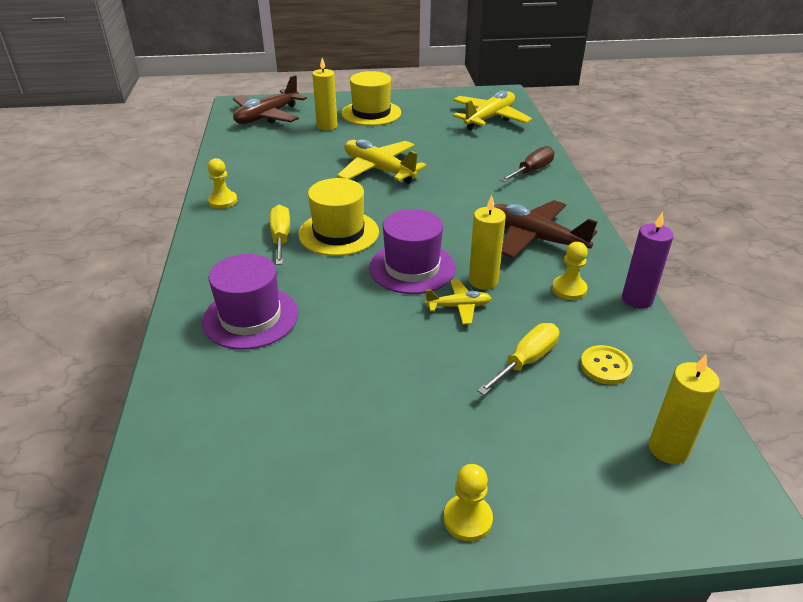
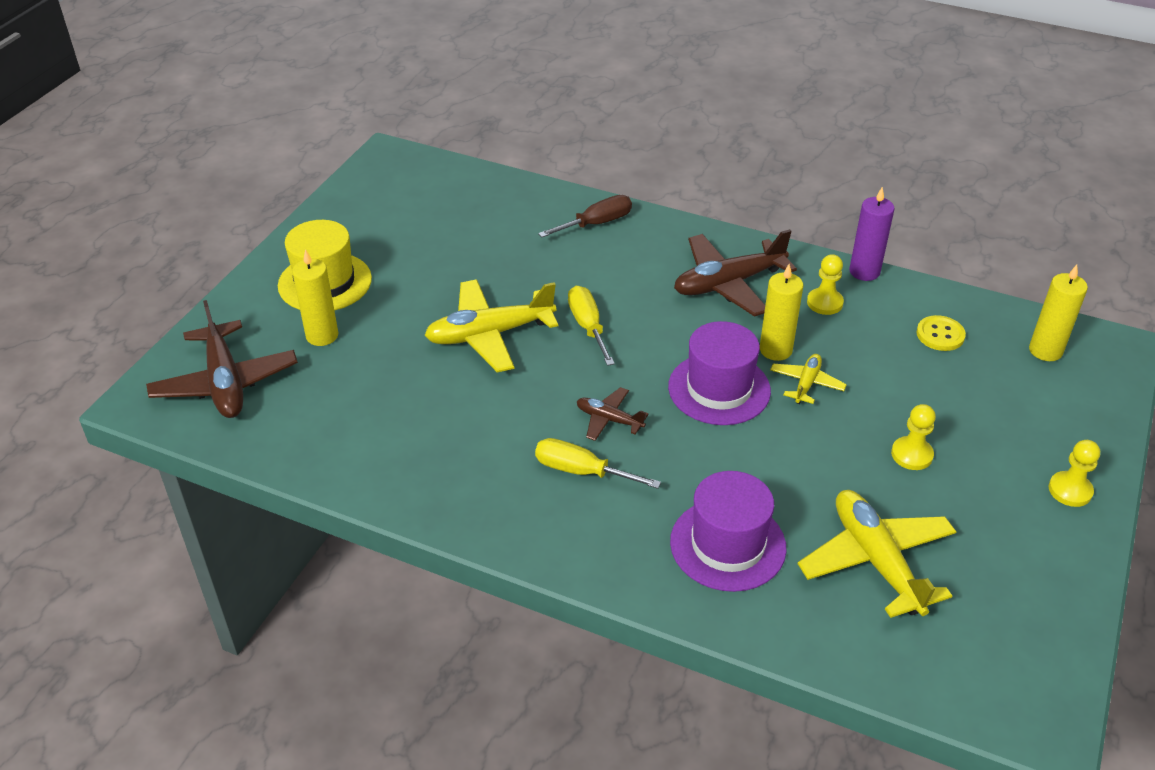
camera: 60 degrees left, 5 degrees up
(223, 201) = (446, 499): yellow pawn -> yellow pawn (911, 455)
(338, 233) = (609, 419): yellow hat -> brown plane
(489, 118) = (444, 196): yellow plane -> yellow plane (876, 561)
(526, 361) = (909, 376): yellow screwdriver -> yellow screwdriver (588, 326)
(532, 170) = (596, 223): brown screwdriver -> brown screwdriver turned 75 degrees clockwise

